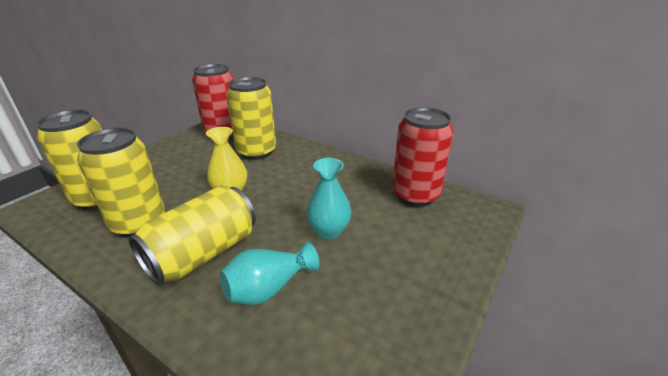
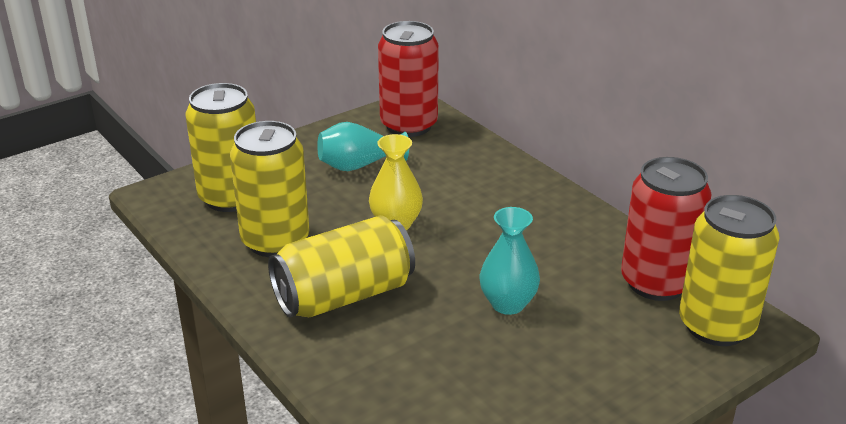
camera: 20 degrees right, 0 degrees up
(256, 152) = (449, 167): yellow can -> yellow can (716, 326)
(268, 289) = (408, 352): turquoise vase -> turquoise vase (358, 165)

